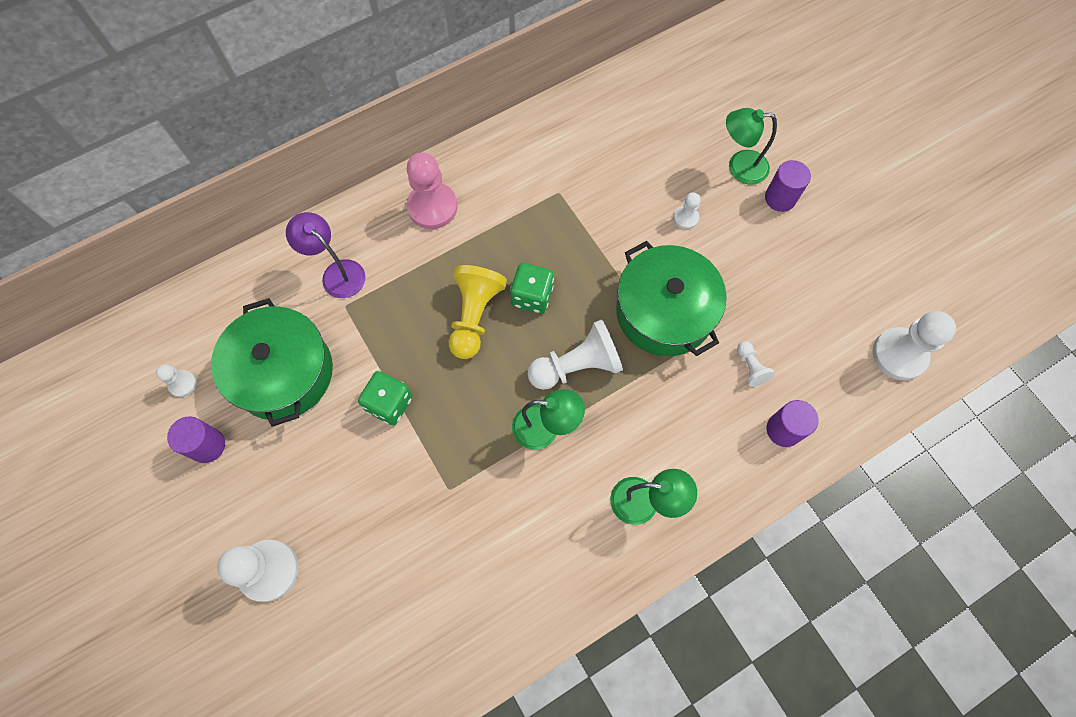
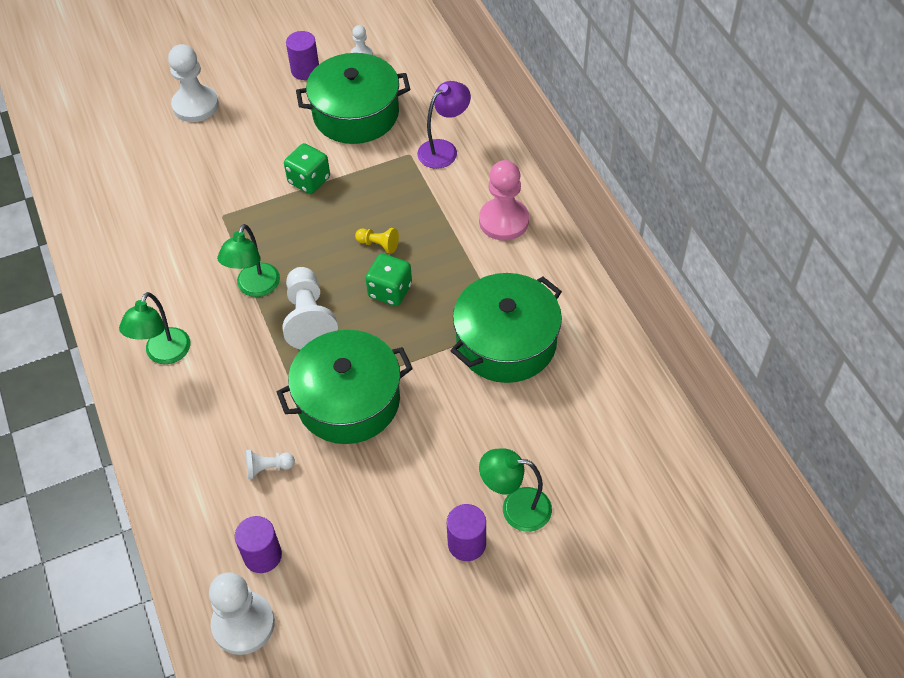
camera: 100 degrees right, 15 degrees down
(474, 316) = (378, 245): yellow pawn -> yellow pawn, size x0.50
(576, 190) = (506, 342): none -> green pot
(686, 218) = (456, 439): white pawn -> none
(739, 167) = (515, 508): green lamp -> green lamp turned 90 degrees counterclockwise
(783, 430) = (195, 485): purple cylinder -> purple cylinder (262, 555)

